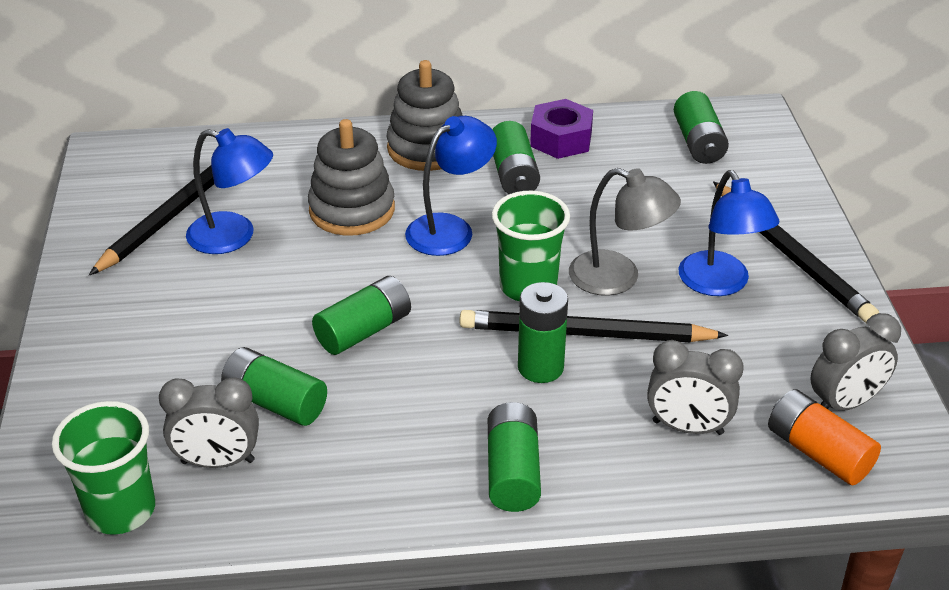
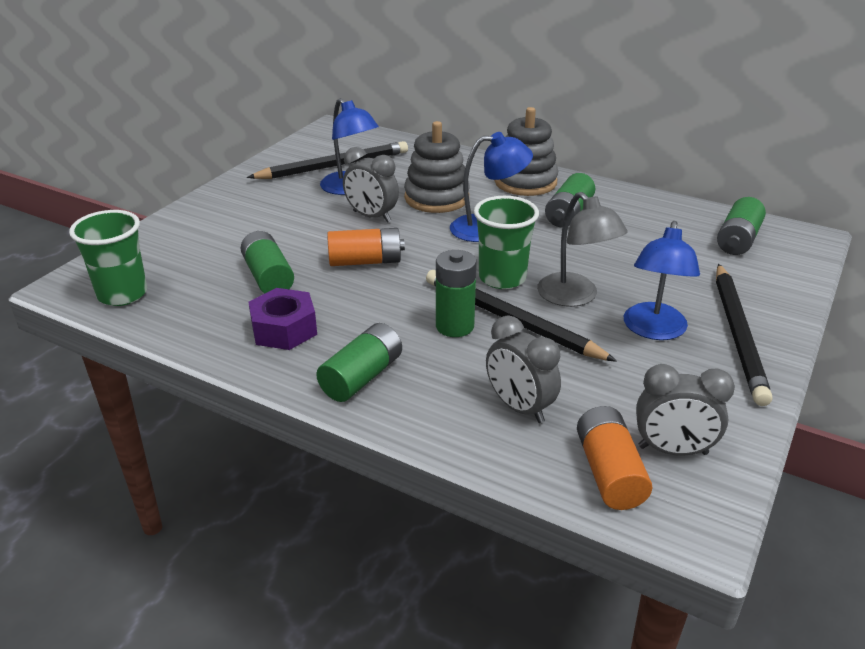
camera: 35 degrees right, 5 degrees down
(218, 461) = (200, 293): grey clock -> grey clock (372, 216)
(364, 330) = (365, 261): green battery -> orange battery
(561, 139) = (627, 205): purple nut -> purple nut (284, 329)

